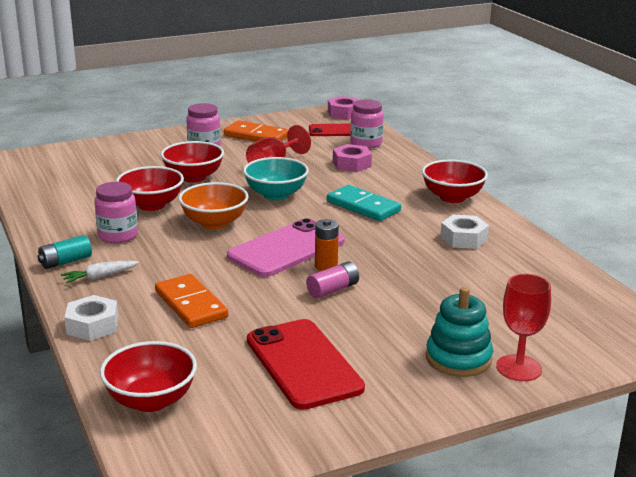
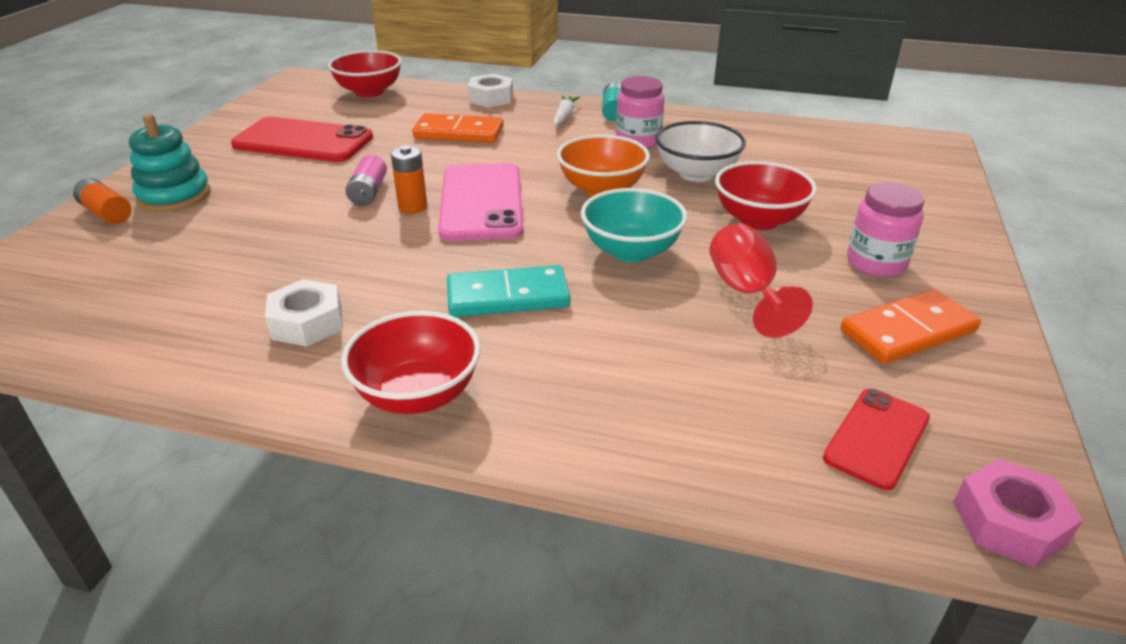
camera: 130 degrees right, 10 degrees up
(151, 205) = (696, 173): red bowl -> white bowl
(351, 164) = (672, 366): pink nut -> none
(366, 143) = (762, 440): pink jar -> none
(519, 368) = (106, 213): red goblet -> orange battery

